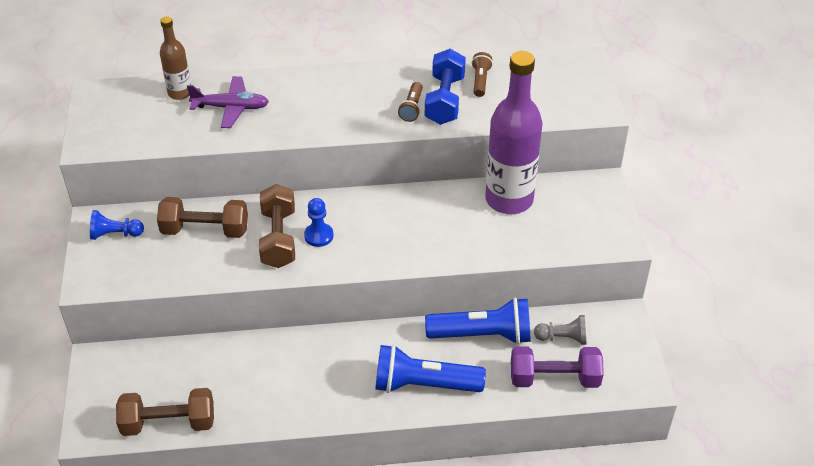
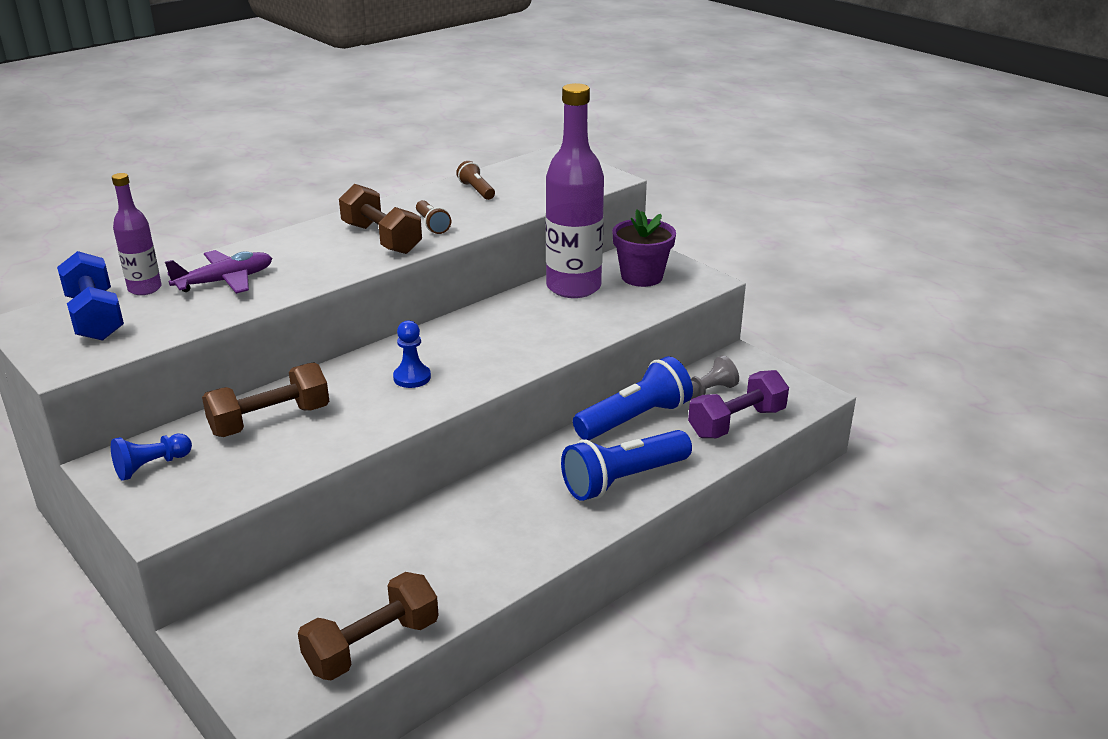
camera: 35 degrees left, 15 degrees down
(180, 93) = (145, 289): brown bottle -> purple bottle
(278, 238) = (368, 396): brown dumbbell -> brown dumbbell (381, 239)
(444, 100) = (458, 211): blue dumbbell -> blue dumbbell (95, 317)
(572, 213) = (642, 277): none -> purple flower pot

